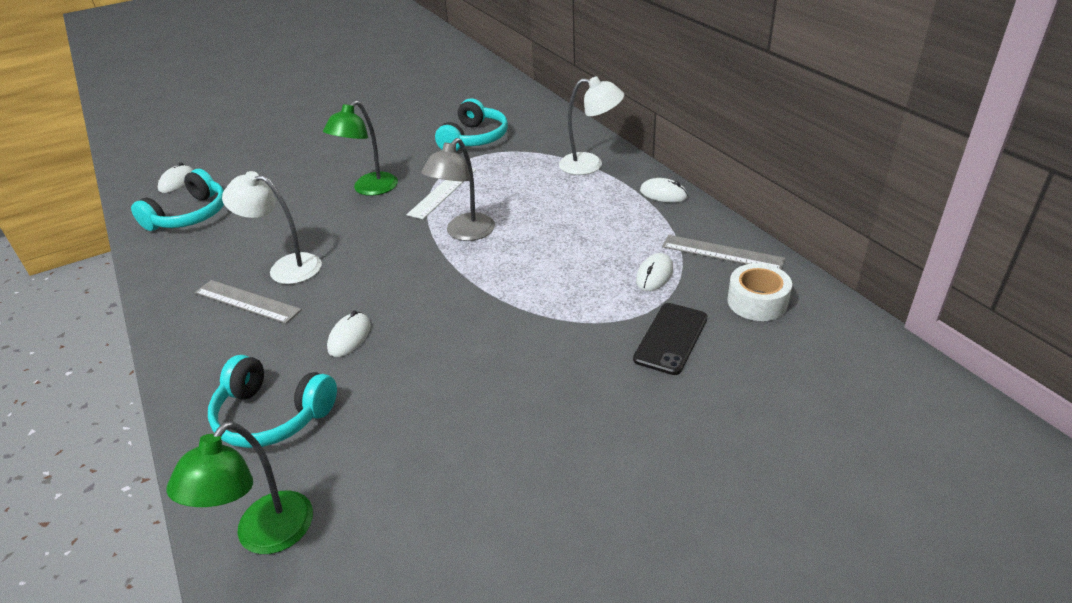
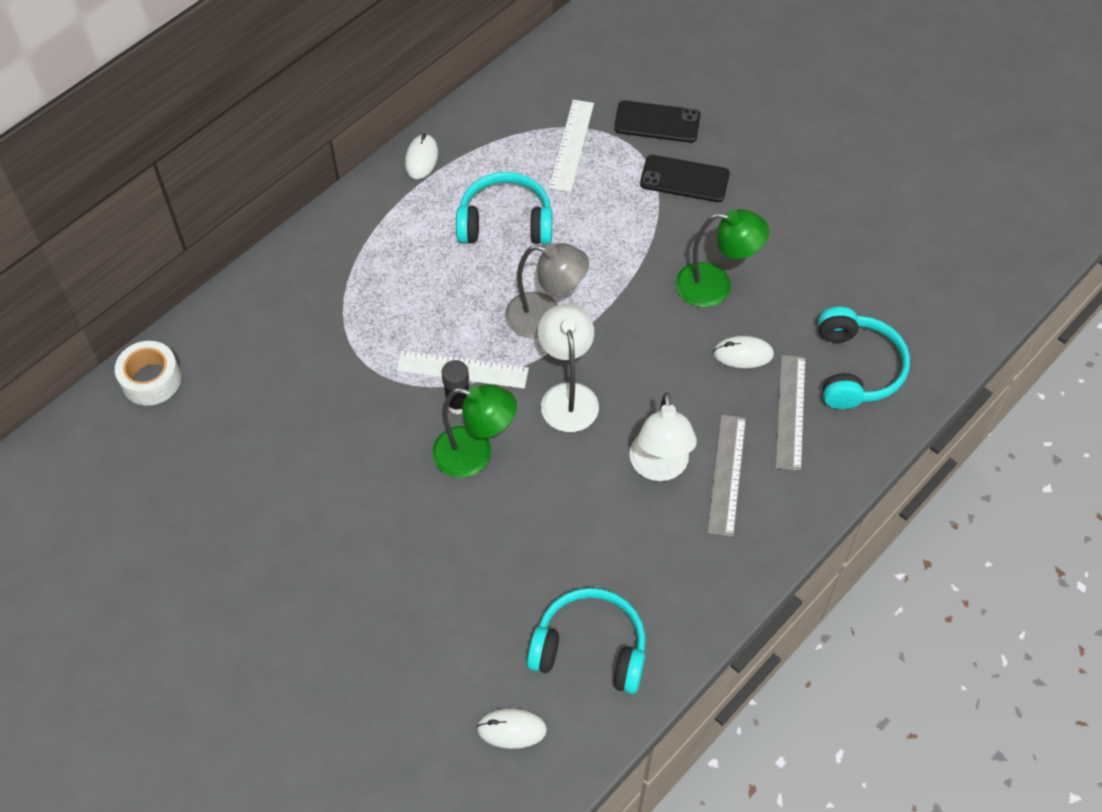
camera: 110 degrees left, 20 degrees up
(265, 536) = (956, 315): green lamp -> green lamp (715, 286)
(416, 187) = (458, 403): none -> black glue stick
(474, 138) = (315, 381): turquoise headphones -> turquoise headphones (505, 222)
(582, 343) = (684, 179): none -> black phone
(590, 165) = (367, 236): white lamp -> white lamp (568, 396)
(654, 275) = (571, 145): white mouse -> white ruler
(722, 253) = (521, 101): grey ruler -> grey ruler (790, 412)
(757, 302) = (588, 73): white tape -> white tape (151, 380)

